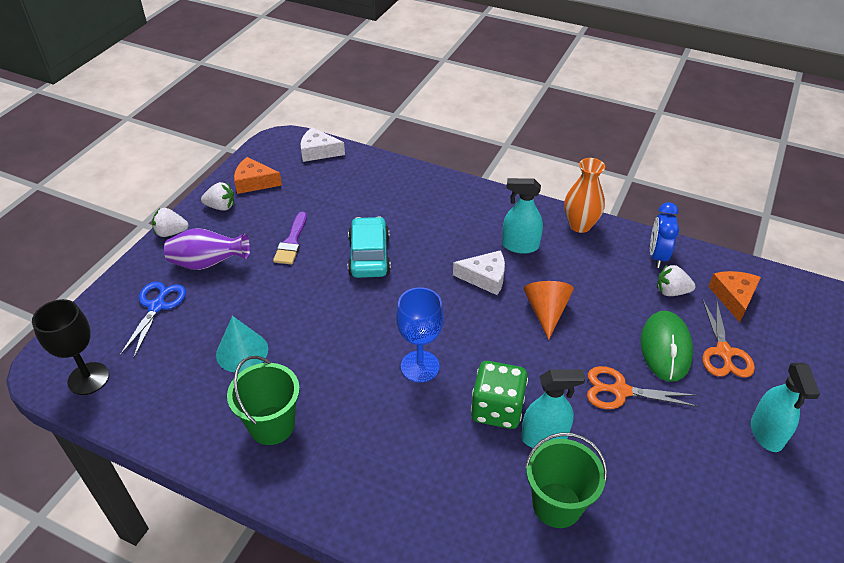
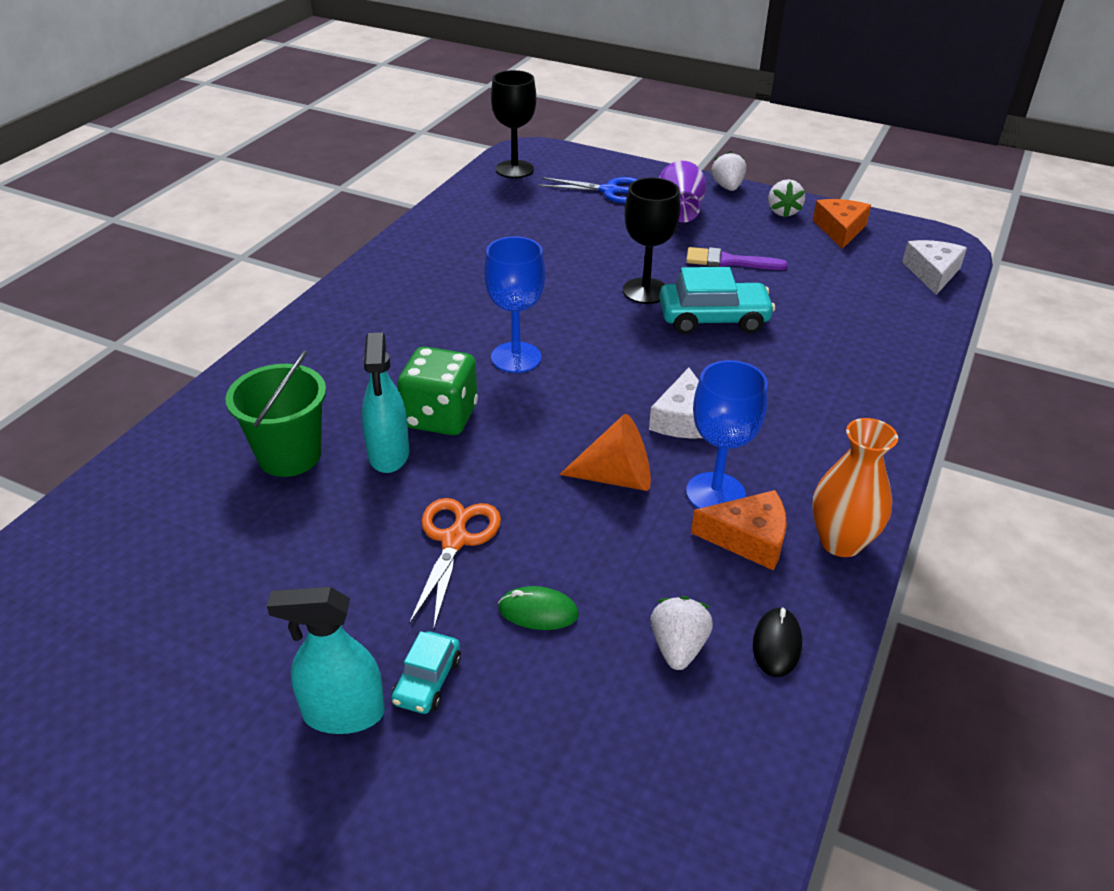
camera: 90 degrees right, 5 degrees down
(242, 351) = (545, 241): turquoise cone -> none
(272, 425) = (443, 264): green bucket -> none
(330, 290) = (645, 291): none -> black goblet
(520, 246) = (766, 461): turquoise spray bottle -> none
(552, 269) = (715, 493): none -> blue goblet
(657, 256) = (776, 644): blue clock -> black mouse
(665, 348) = (538, 611): green mouse -> green mouse, size x0.53
(723, 352) = (525, 695): orange scissors -> none
(730, 396) = (427, 681): none -> turquoise car
(733, 297) = (671, 751): orange cheese -> orange cheese (748, 538)

